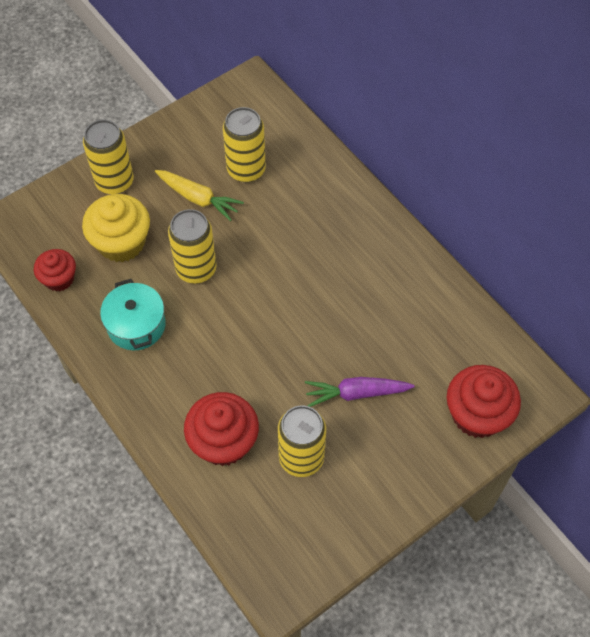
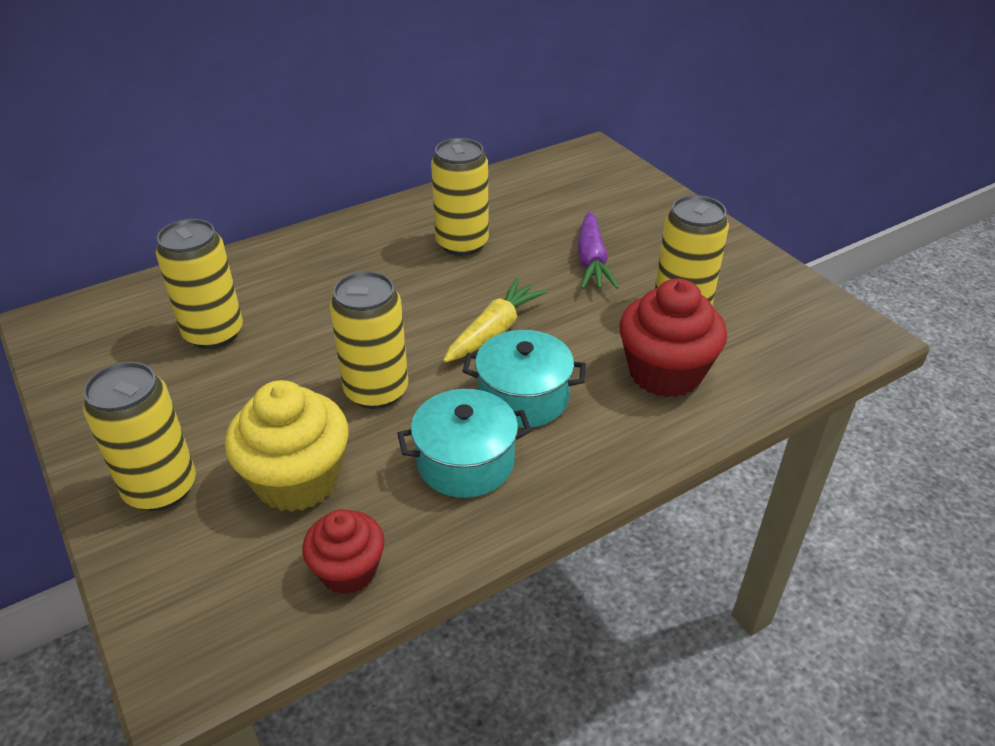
camera: 85 degrees left, 20 degrees down
(194, 353) = (523, 397): none -> turquoise pot
(198, 198) = (245, 385): yellow carrot -> yellow carrot (494, 331)
(369, 299) = (462, 243): none -> yellow can
(477, 414) = (618, 188): red cupcake -> none

